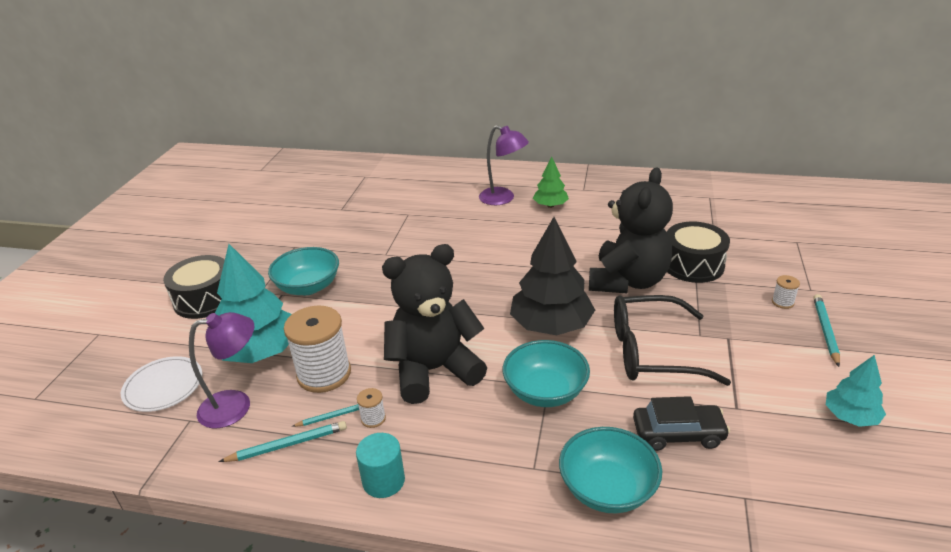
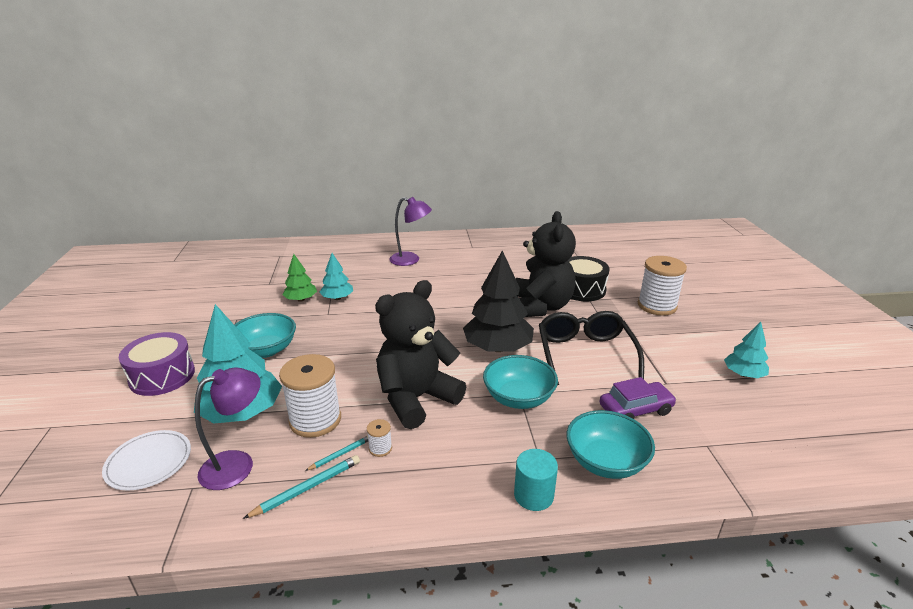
camera: 20 degrees left, 5 degrees down
(205, 299) = (162, 376): black drum -> purple drum
(383, 481) = (415, 499): turquoise cylinder -> turquoise cylinder (533, 495)
(403, 236) = (337, 298): none -> turquoise tree
(550, 205) = (452, 261): green tree -> green tree (301, 299)
(652, 352) = (585, 354): black glasses -> black glasses turned 105 degrees clockwise
(678, 433) = (635, 409): black car -> purple car
(782, 302) = (657, 306): white spool -> white spool, size x2.34
(825, 331) = (695, 320): turquoise pencil -> none

